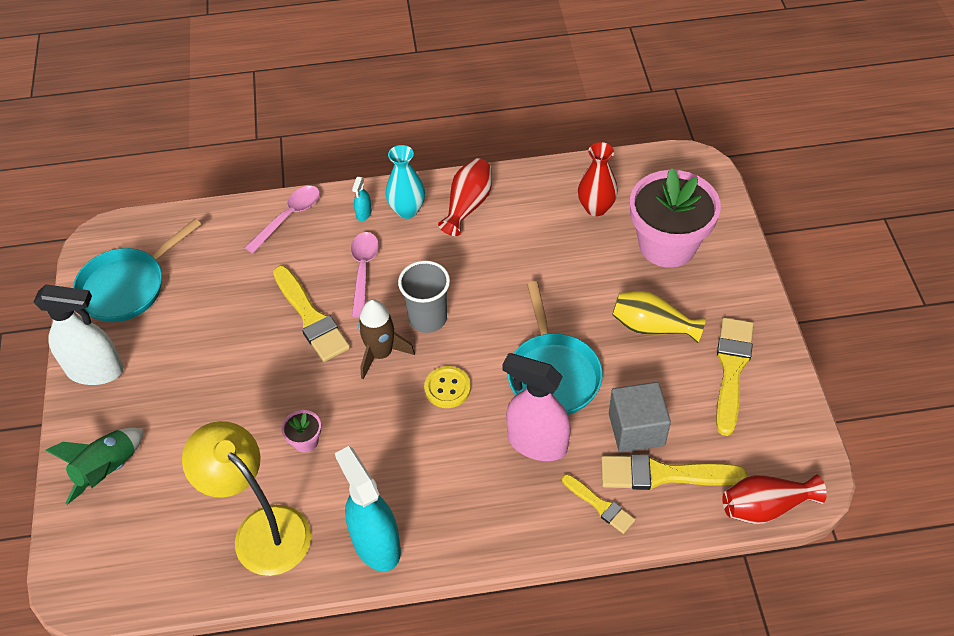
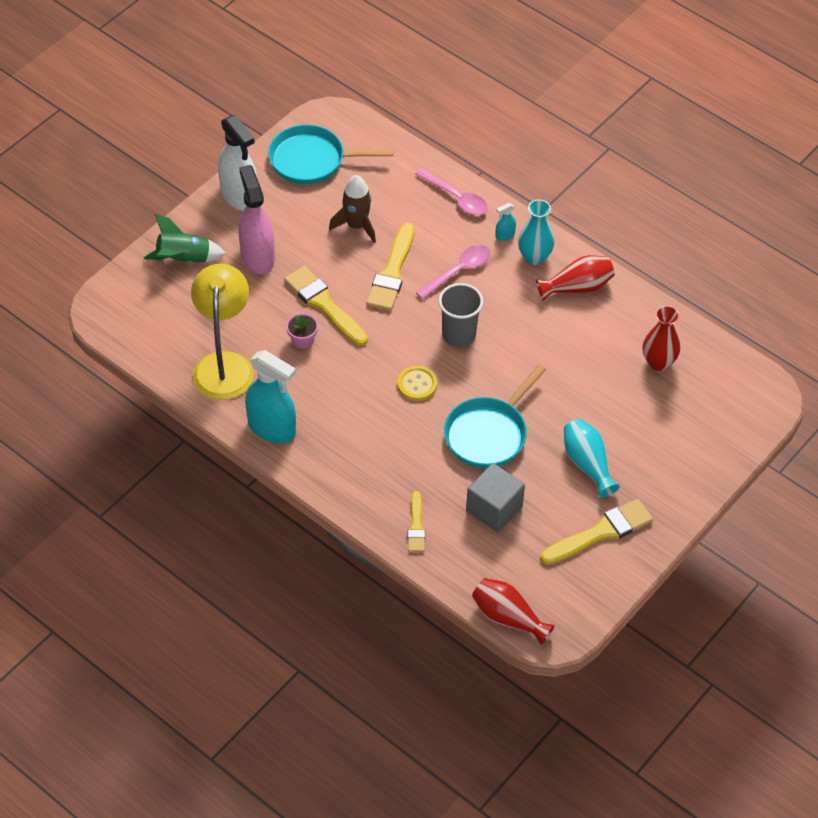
camera: 45 degrees right, 0 degrees up
(288, 217) = (456, 198): pink spoon -> pink spoon turned 45 degrees clockwise
(376, 544) = (272, 428): turquoise spray bottle -> turquoise spray bottle turned 105 degrees clockwise
(381, 354) = (405, 330): brown rocket -> brown rocket (356, 226)
(537, 443) = (427, 461): pink spray bottle -> pink spray bottle (257, 256)
(652, 327) = (587, 464): yellow vase -> turquoise vase
(663, 474) = (474, 546): yellow brush -> yellow brush (324, 304)
(667, 245) = (671, 427): pink flower pot -> none

